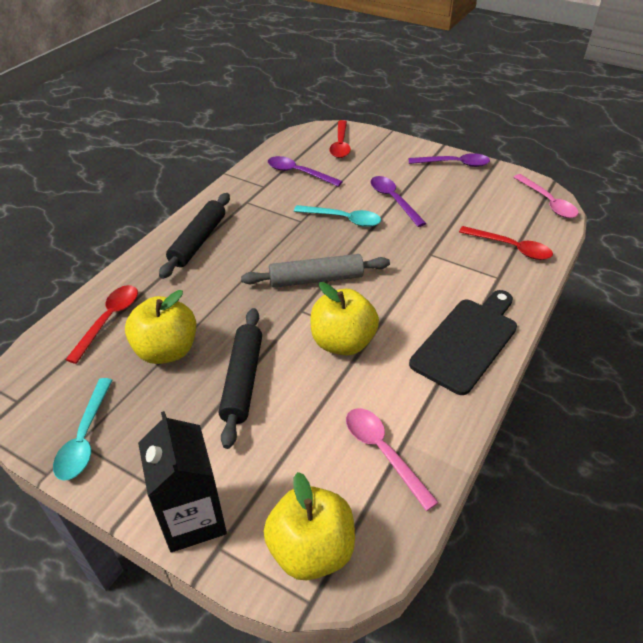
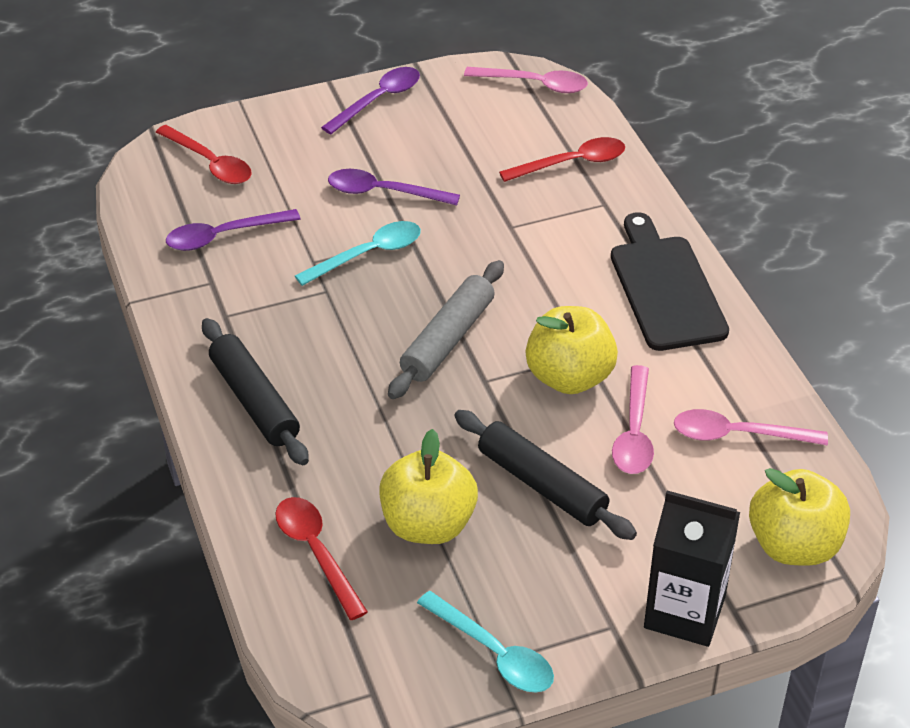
camera: 50 degrees left, 0 degrees up
(329, 398) = (634, 432): none -> pink spoon

